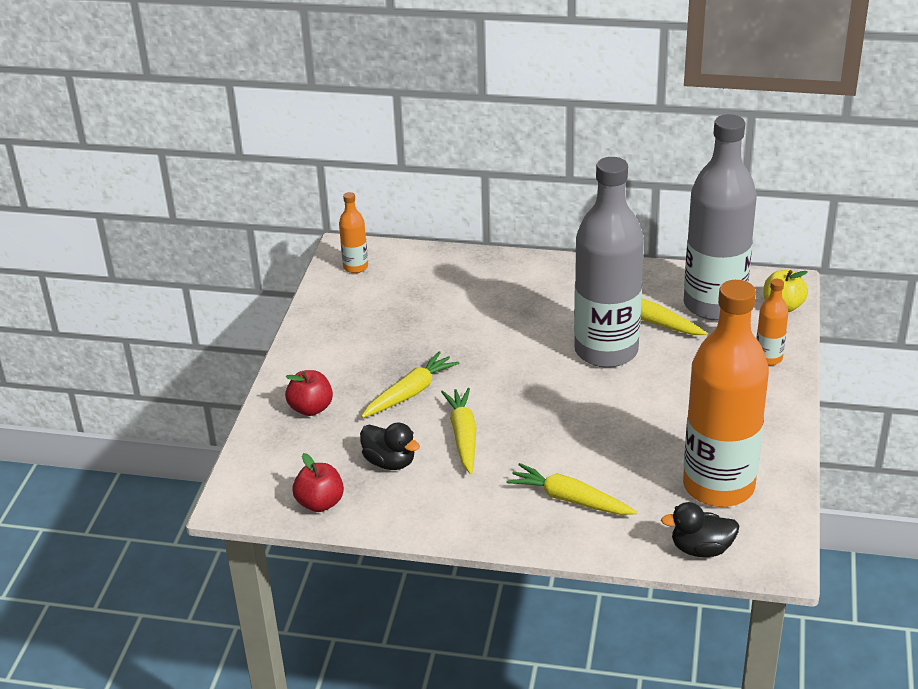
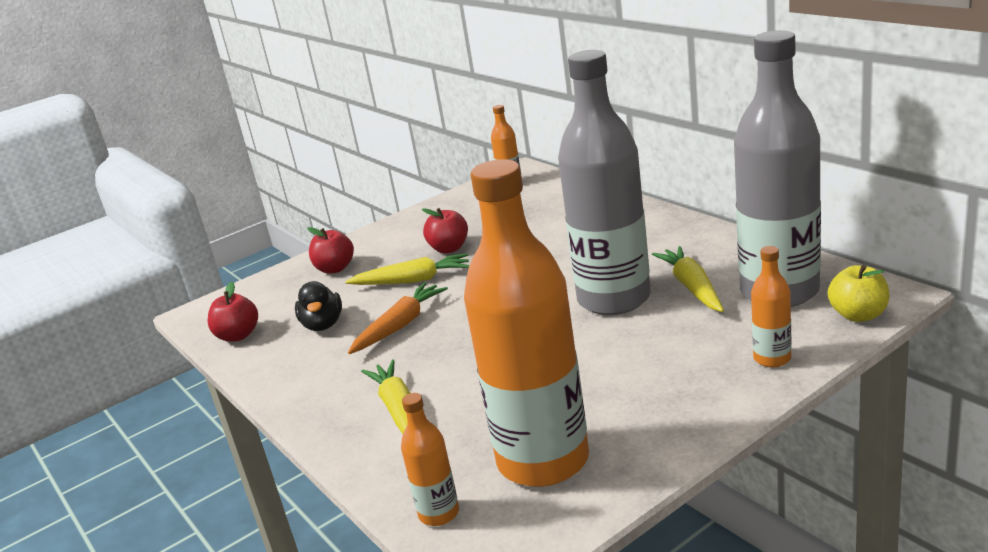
camera: 45 degrees right, 10 degrees down
(397, 352) = (449, 248): none -> red apple
(463, 436) = (399, 326): yellow carrot -> orange carrot
(701, 549) = (439, 513): black duck -> orange bottle

